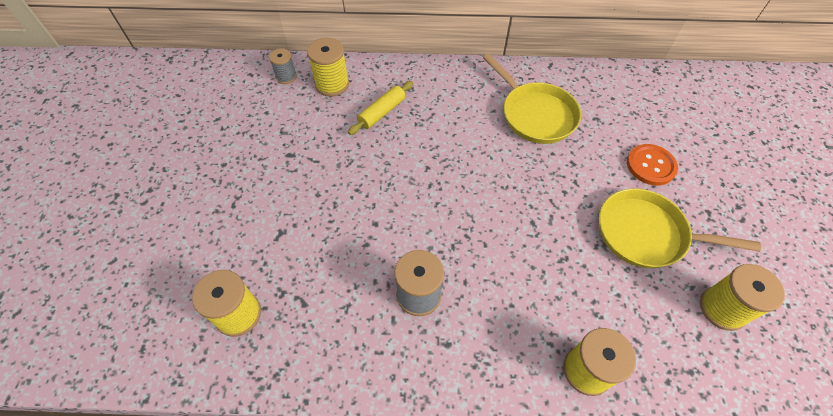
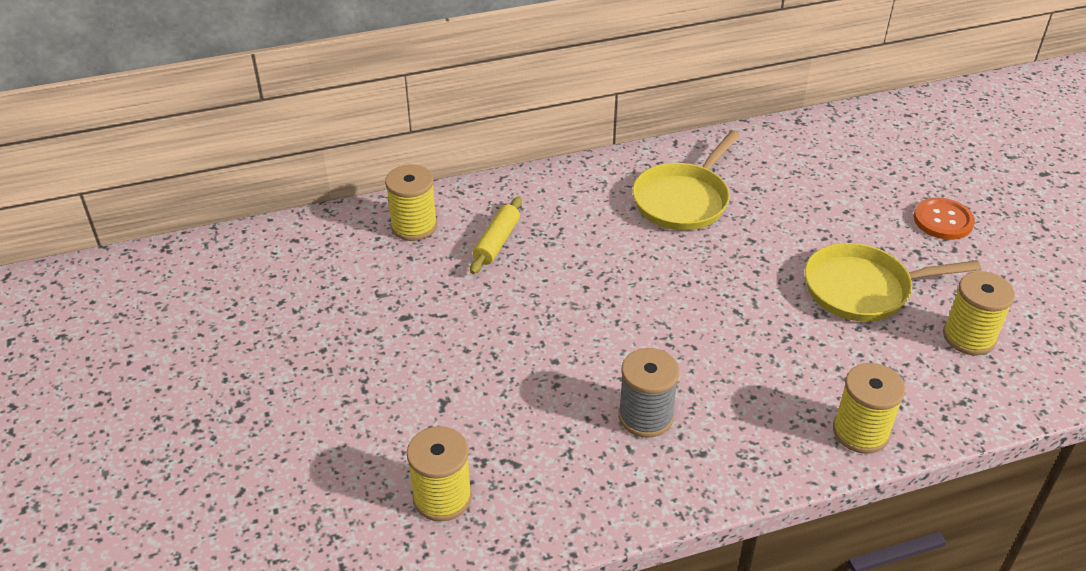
camera: 20 degrees left, 15 degrees down
(286, 77) = (346, 231): grey spool -> none
(535, 114) = (683, 199): yellow pan -> yellow pan turned 90 degrees clockwise
(650, 165) = (837, 221): orange button -> orange button (943, 220)

